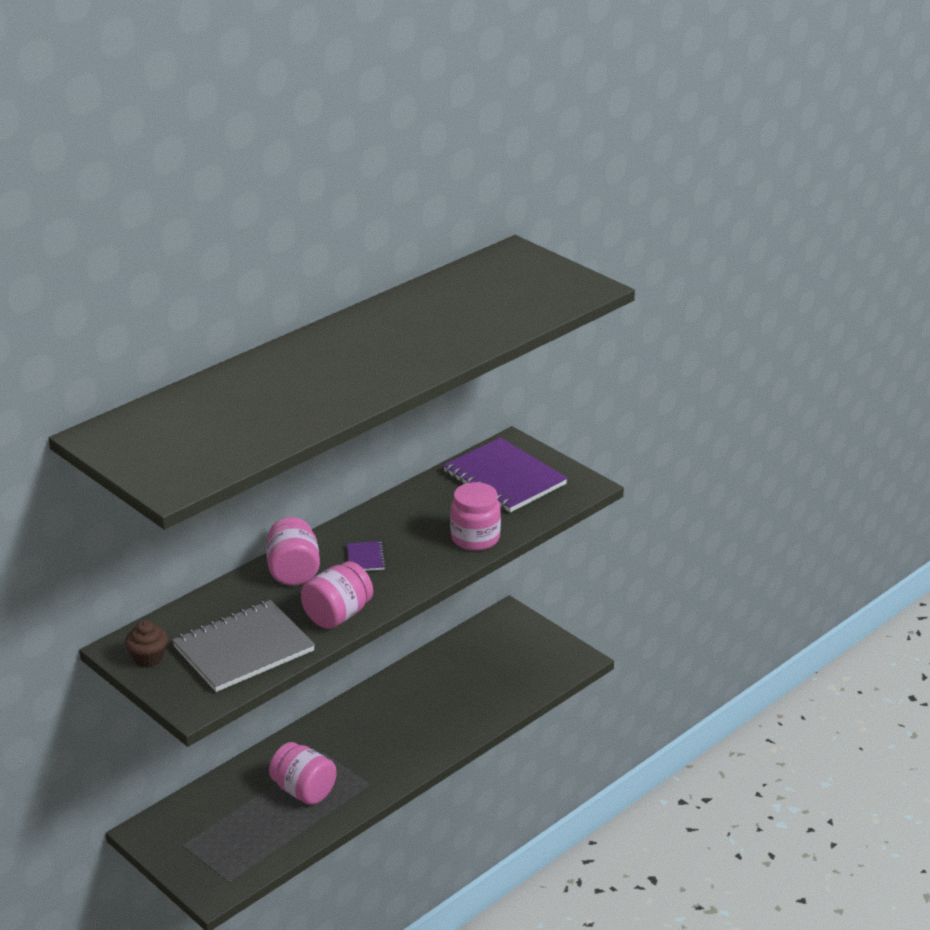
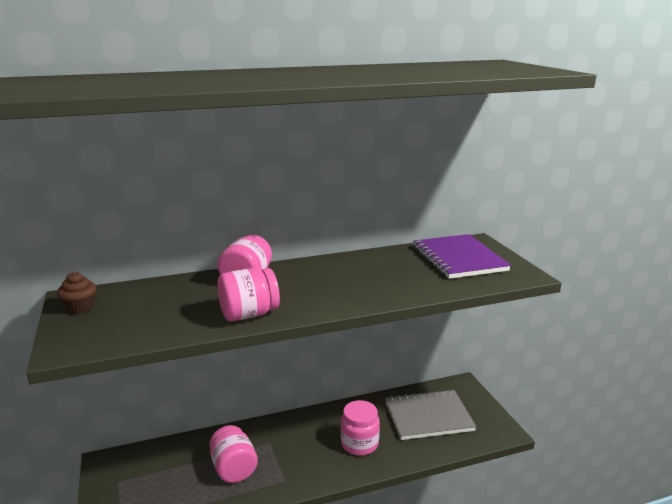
camera: 25 degrees right, 10 degrees down
(244, 649) = (152, 319): grey notebook -> grey notebook (428, 416)
(365, 558) = (308, 283): purple notebook -> none
(475, 538) = (407, 289): pink jar -> pink jar (359, 444)

